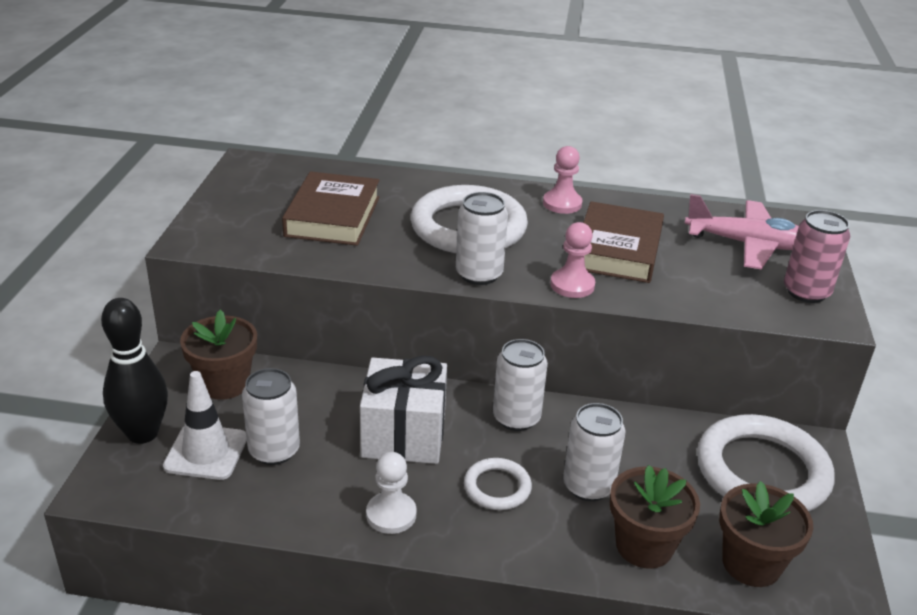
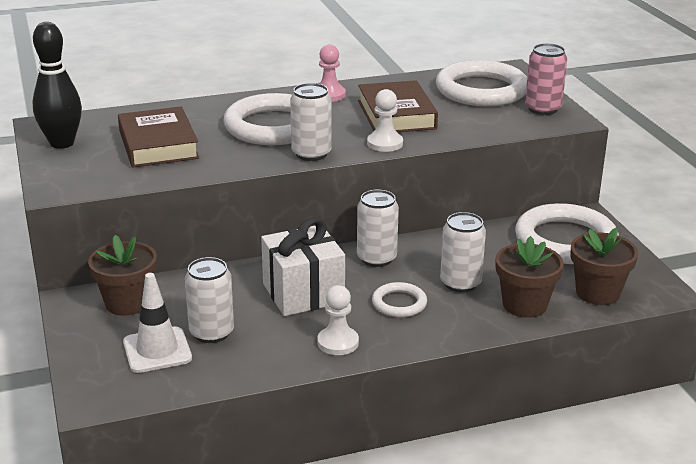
camera: 25 degrees left, 5 degrees down
(142, 433) = (91, 355): black bowling pin -> black bowling pin (62, 143)
(572, 285) = (385, 143): pink pawn -> white pawn
(747, 244) = (481, 90): pink plane -> white ring

